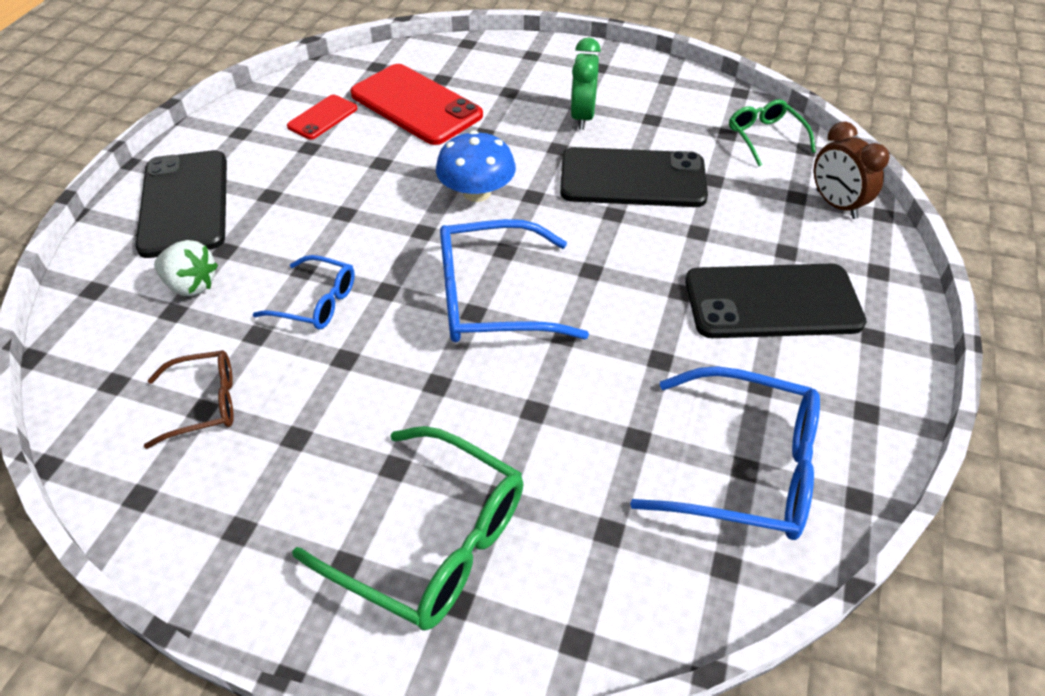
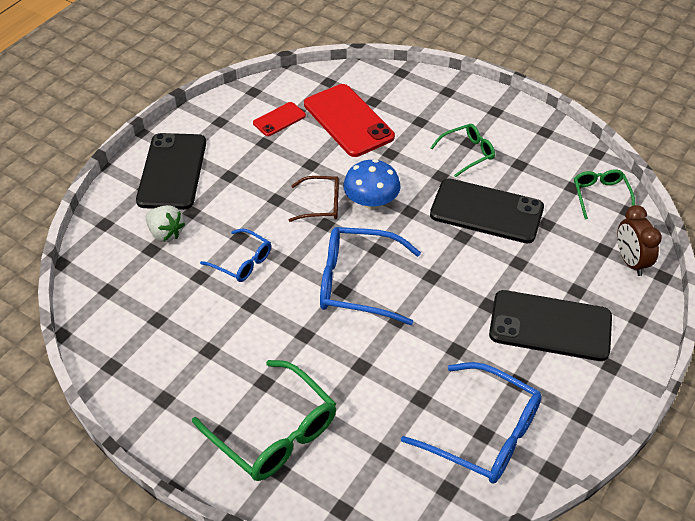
camera: 15 degrees right, 0 degrees up
(204, 404) = (159, 316): brown glasses -> brown glasses (321, 204)
(582, 117) = (467, 153): green clock -> green glasses

